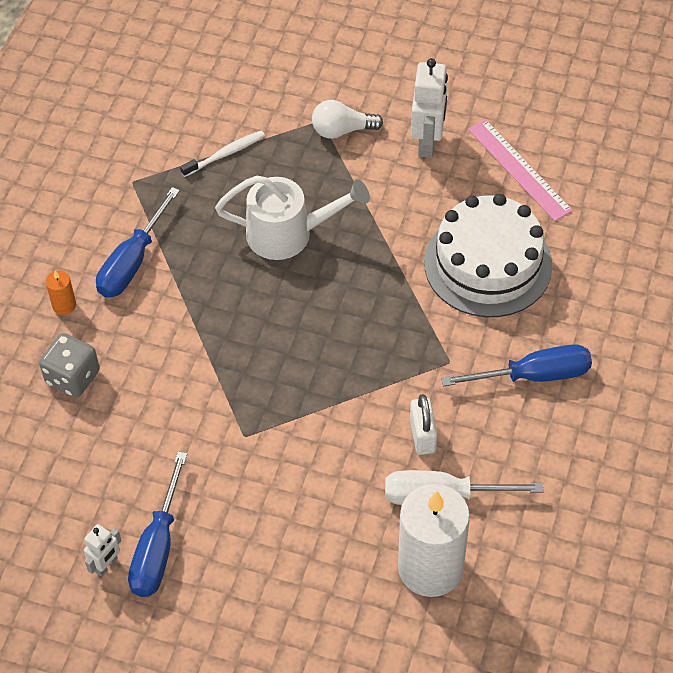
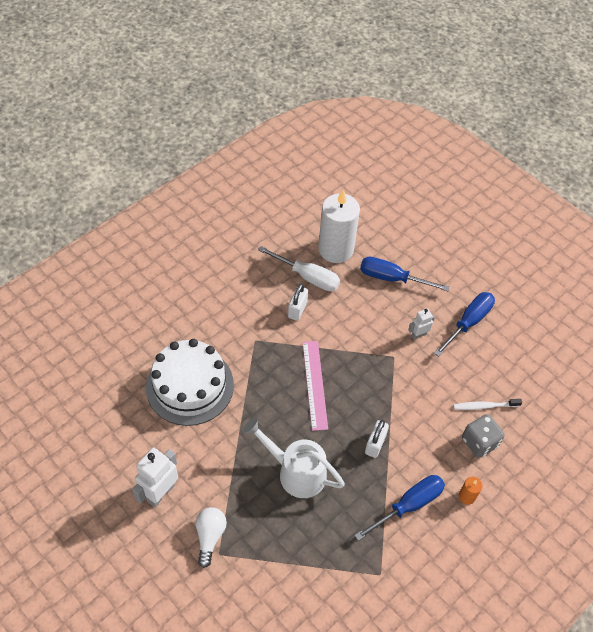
camera: 155 degrees left, 0 degrees up
(106, 565) = (499, 326): white robot -> white robot (418, 335)
(209, 310) = (375, 444): none -> white padlock
(225, 154) = (302, 562): white toothbrush -> white toothbrush (485, 406)
(342, 130) = (210, 536): white light bulb -> white light bulb turned 105 degrees counterclockwise
(519, 169) = (119, 439): pink ruler -> pink ruler (315, 384)
(535, 375) = (215, 310): blue screwdriver -> blue screwdriver (391, 278)

